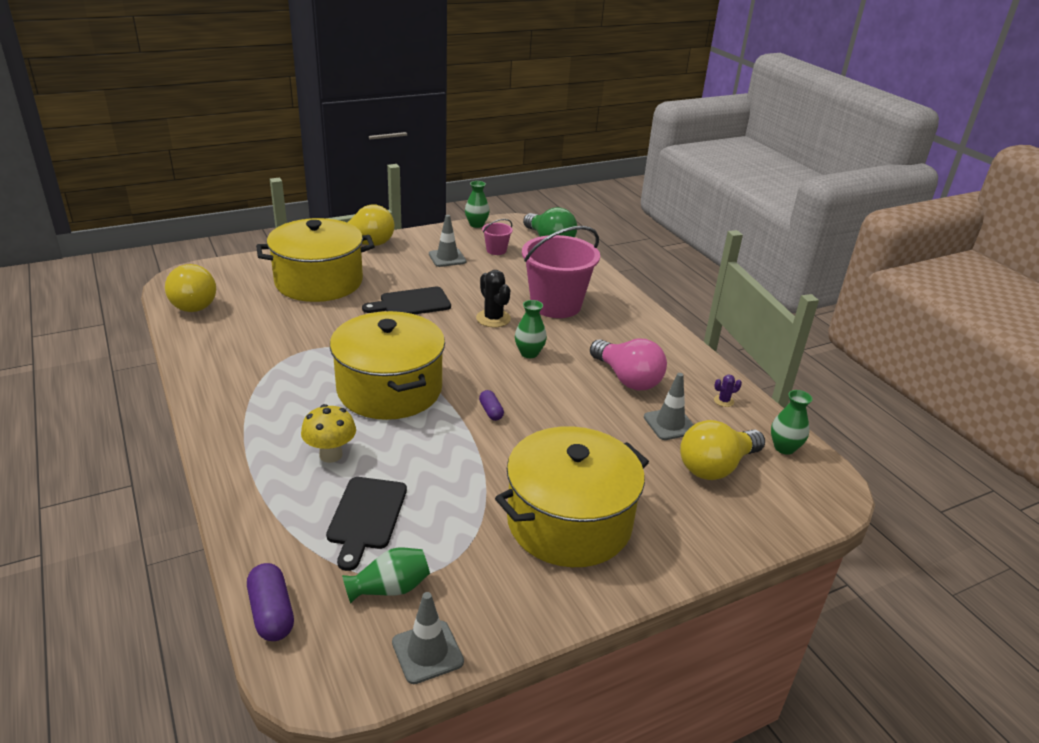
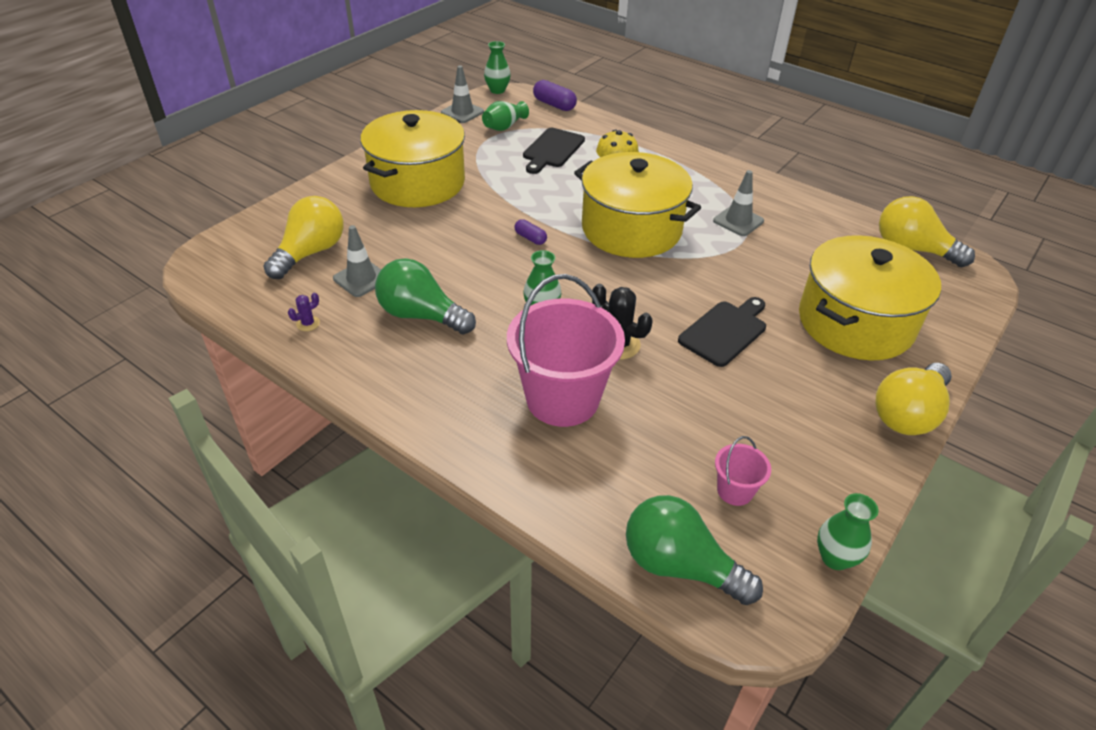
camera: 155 degrees right, 10 degrees up
(366, 517) = (552, 150): black cutting board -> black cutting board turned 135 degrees counterclockwise
(447, 258) = (778, 436): grey traffic cone -> grey traffic cone (738, 221)
(627, 378) = (421, 315): pink light bulb -> green light bulb
(784, 448) = (243, 290): green vase -> green vase (497, 90)

